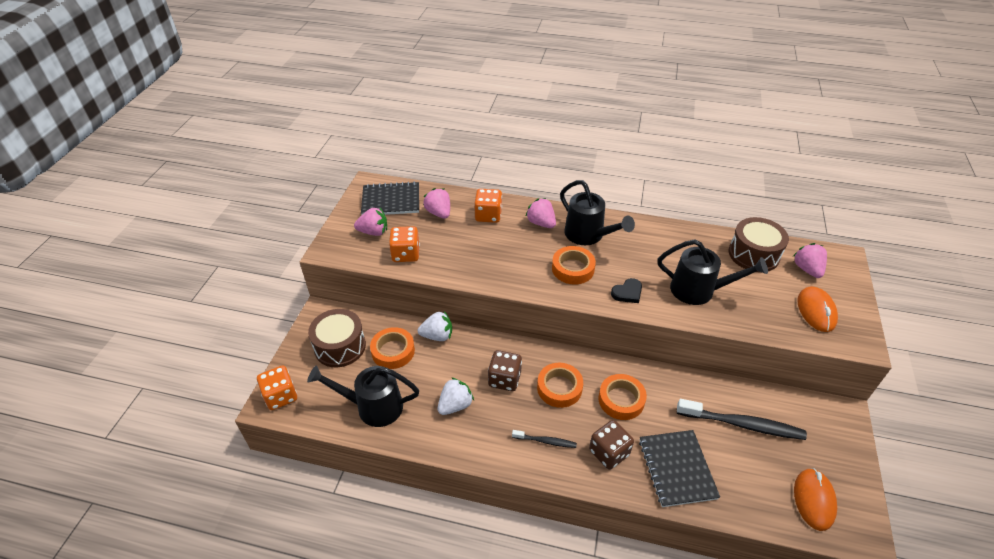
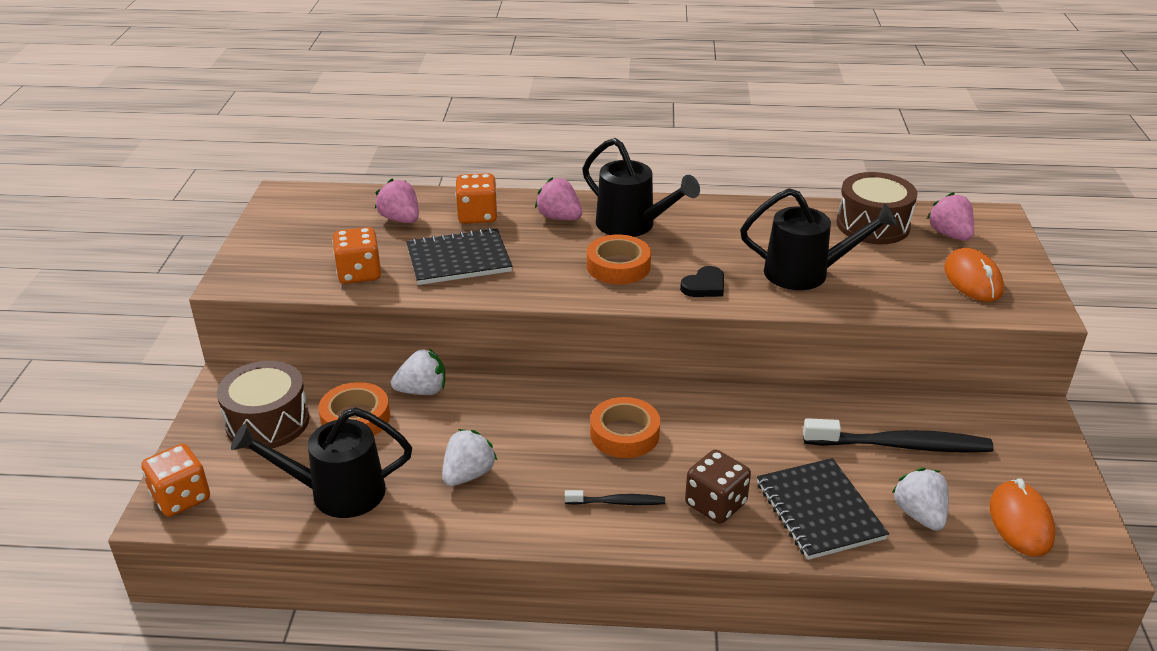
camera: 10 degrees left, 10 degrees down
(373, 232) = (302, 251): pink strawberry -> none
(391, 200) = (322, 211): black notebook -> black notebook (458, 259)
(504, 379) = (538, 433): brown dice -> none
(621, 400) = (720, 437): orange tape -> none
(744, 483) = (919, 515): none -> white strawberry

